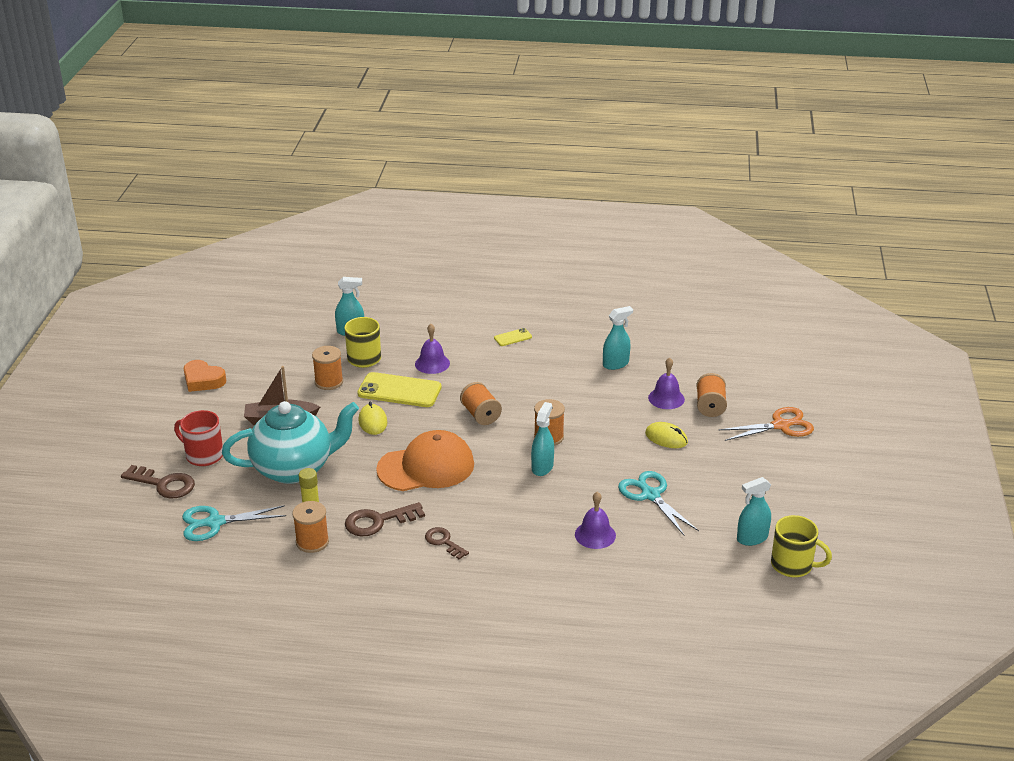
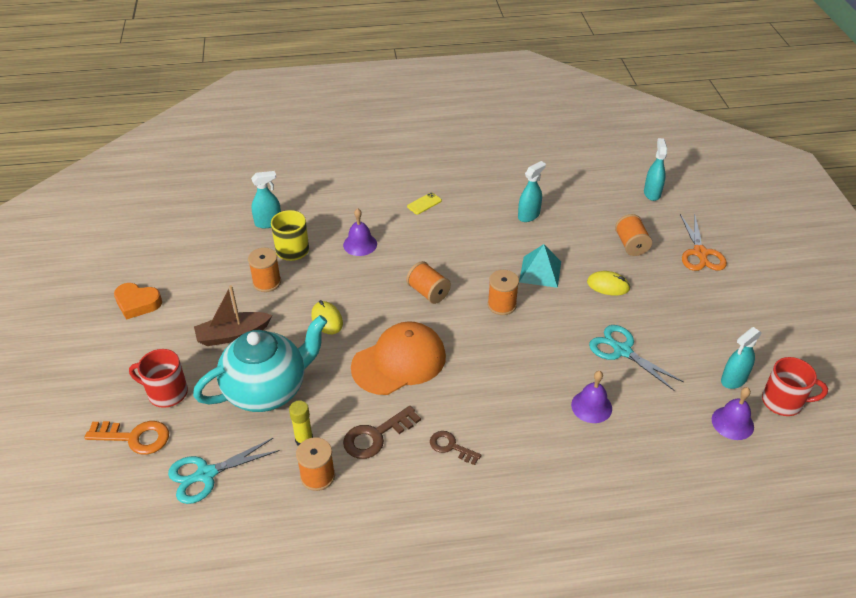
camera: 15 degrees left, 10 degrees up
(164, 484) = (135, 437): brown key -> orange key
(399, 390) = (340, 279): yellow phone -> none
(542, 467) = (510, 339): turquoise spray bottle -> turquoise spray bottle (652, 193)
(602, 415) = (540, 272): none -> turquoise pyramid
(666, 398) = (589, 243): purple bell -> purple bell (732, 423)
(781, 425) = (700, 253): orange scissors -> orange scissors turned 120 degrees clockwise
(793, 565) = (783, 402): yellow mug -> red mug

